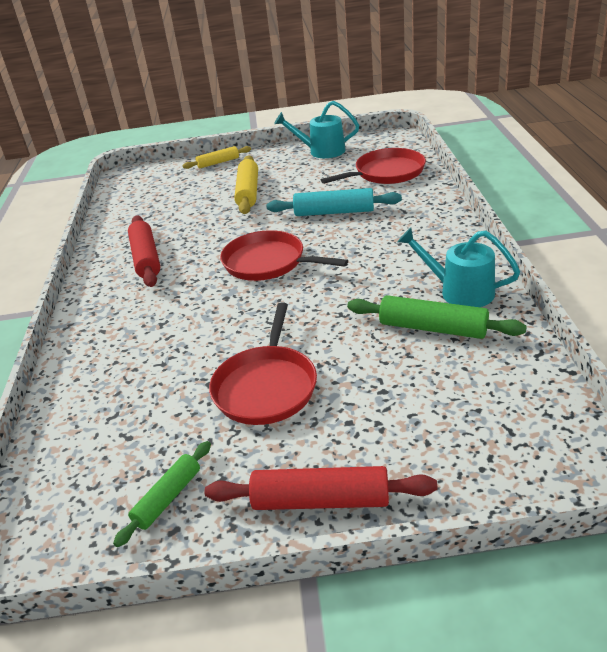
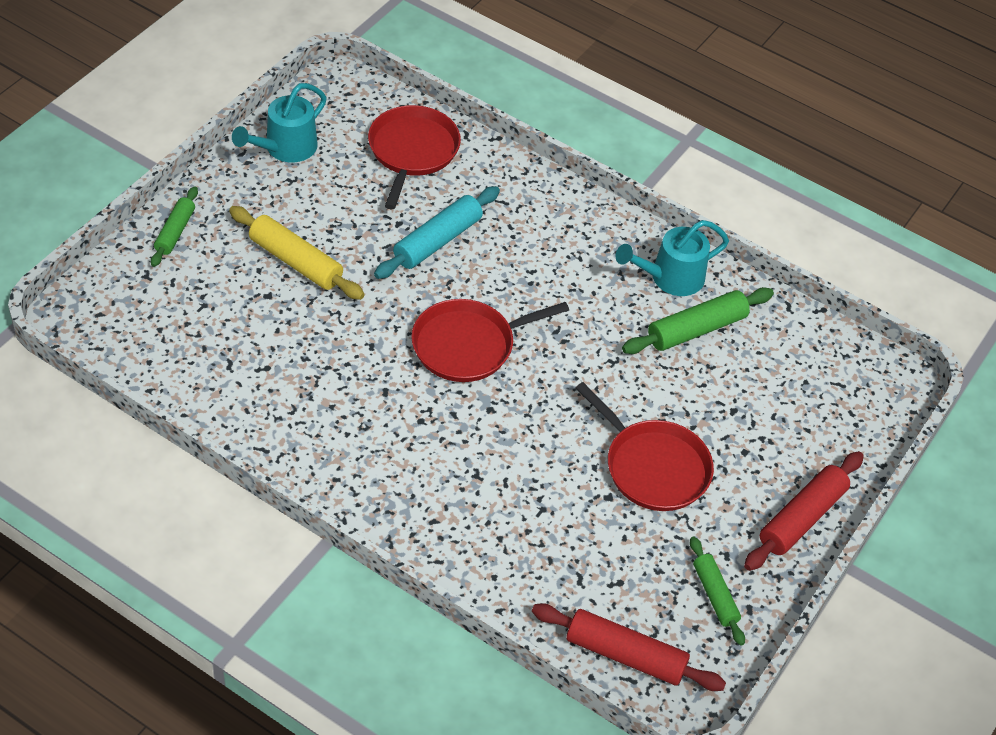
camera: 60 degrees left, 15 degrees up
(146, 258) = (331, 418): red rolling pin -> red rolling pin (625, 655)
(218, 163) = (175, 232): yellow rolling pin -> green rolling pin

